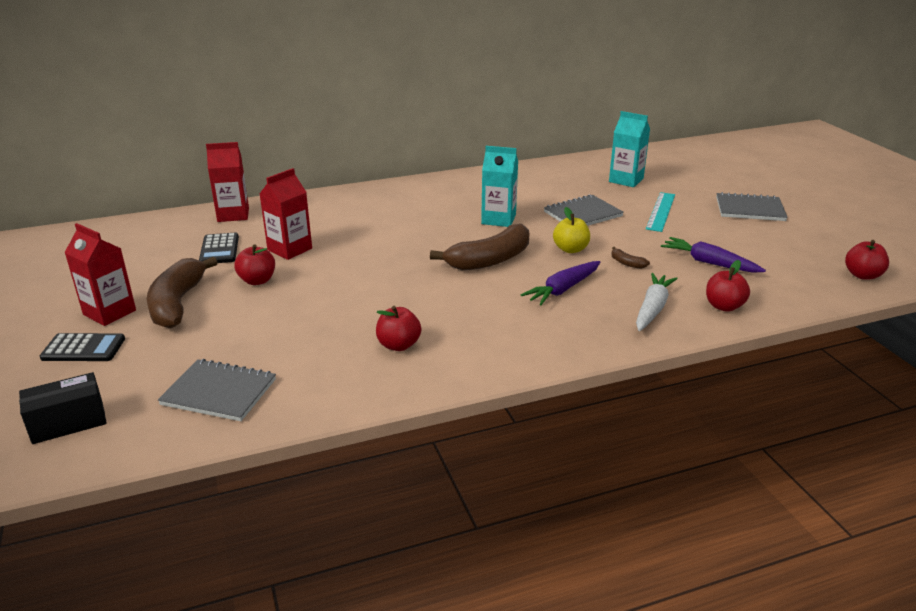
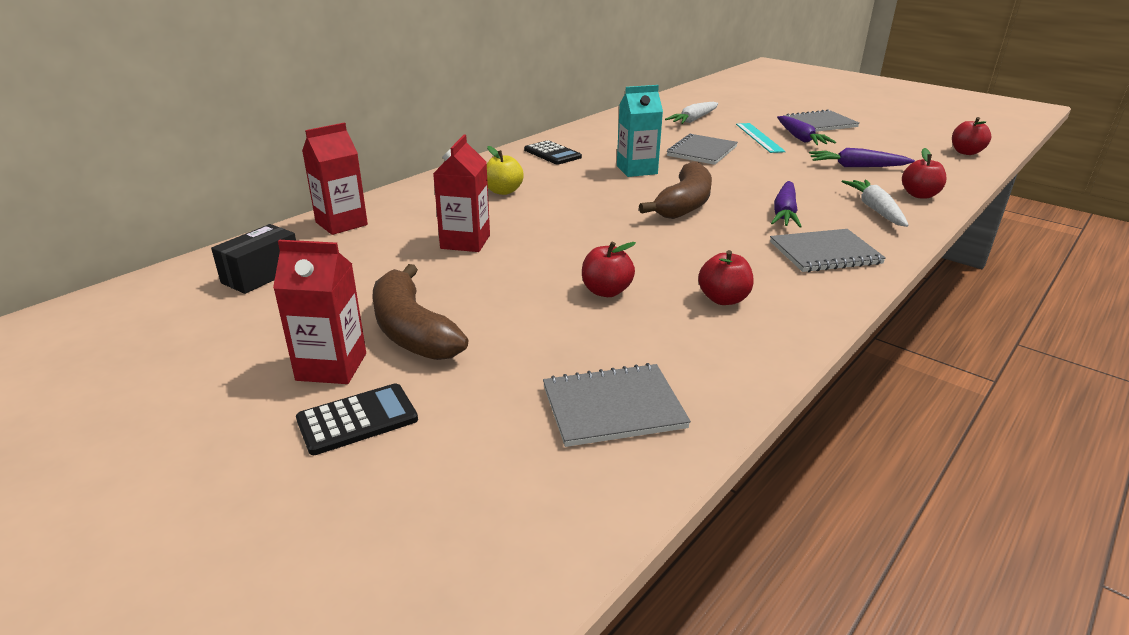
camera: 30 degrees left, 0 degrees up
(68, 423) = (473, 516): black box -> black box (262, 275)
(219, 249) = (378, 261): black calculator -> black calculator (552, 154)
(257, 280) = (475, 281): red apple -> red apple (606, 291)
(538, 333) = (825, 253): none -> grey notebook
(570, 249) = (737, 180): yellow apple -> yellow apple (503, 191)
(626, 180) = (693, 120): turquoise carton -> white carrot
(627, 263) = (799, 181): brown banana -> none
(701, 221) = (800, 138): none -> purple carrot

